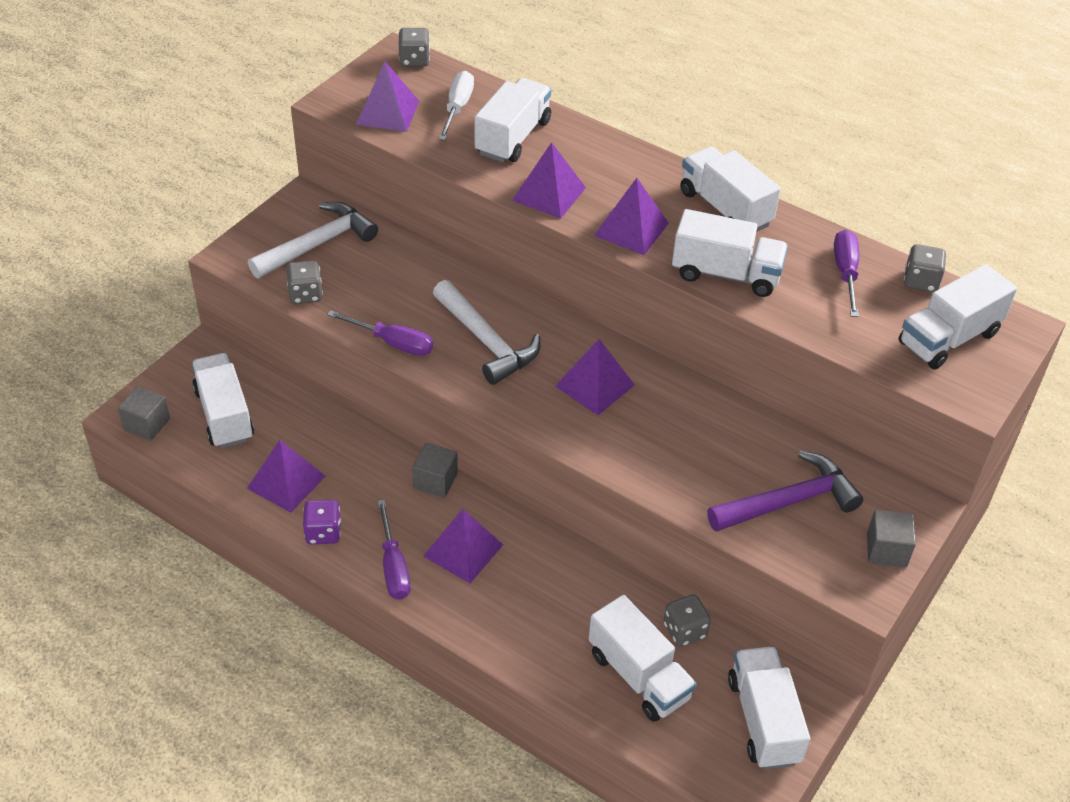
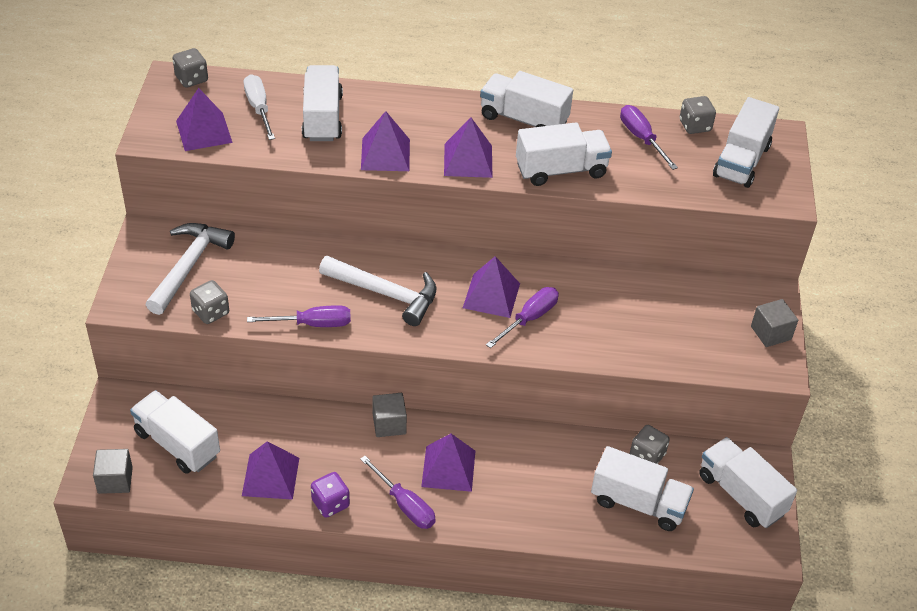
camera: 30 degrees left, 0 degrees up
(618, 424) = (529, 318): none -> purple screwdriver
(788, 501) = (685, 326): purple hammer -> none

